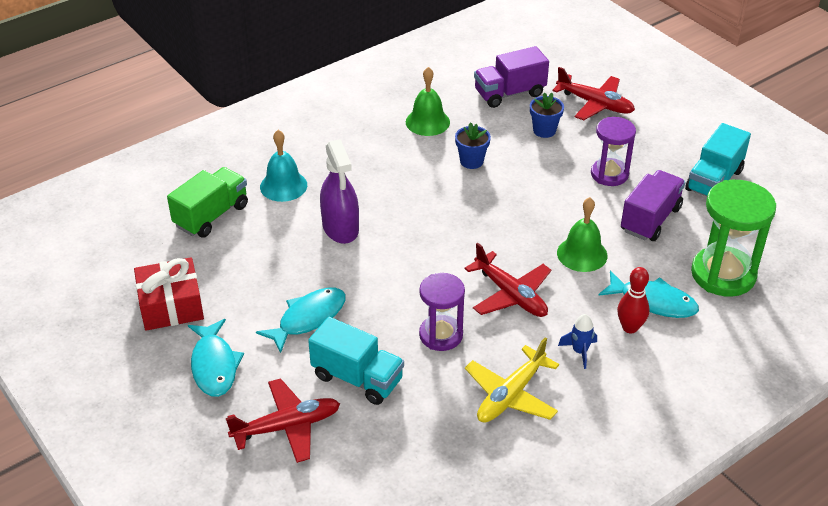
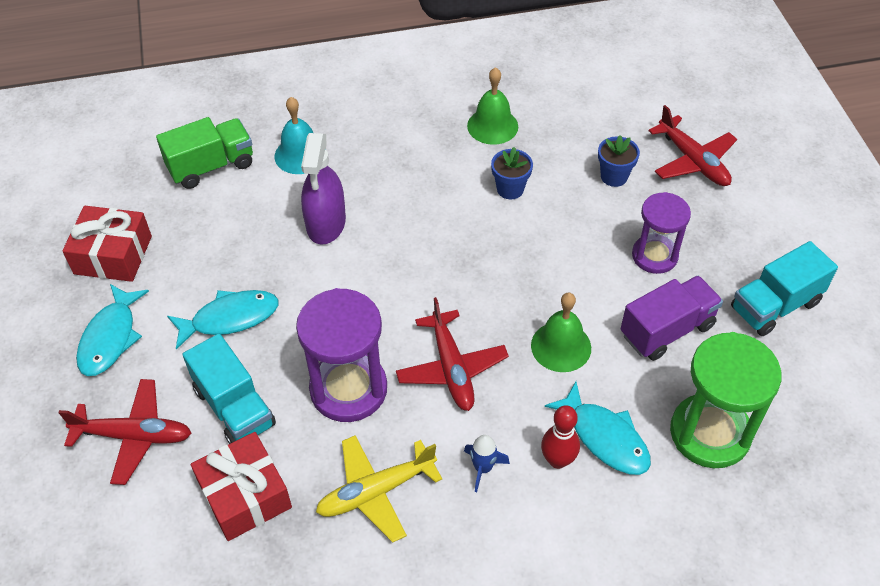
camera: 25 degrees right, 10 degrees up
(410, 434) = (245, 495): none -> red gift
(441, 335) = (348, 389): purple hourglass -> purple hourglass, size x1.54
(509, 93) = (603, 118): purple truck -> none

